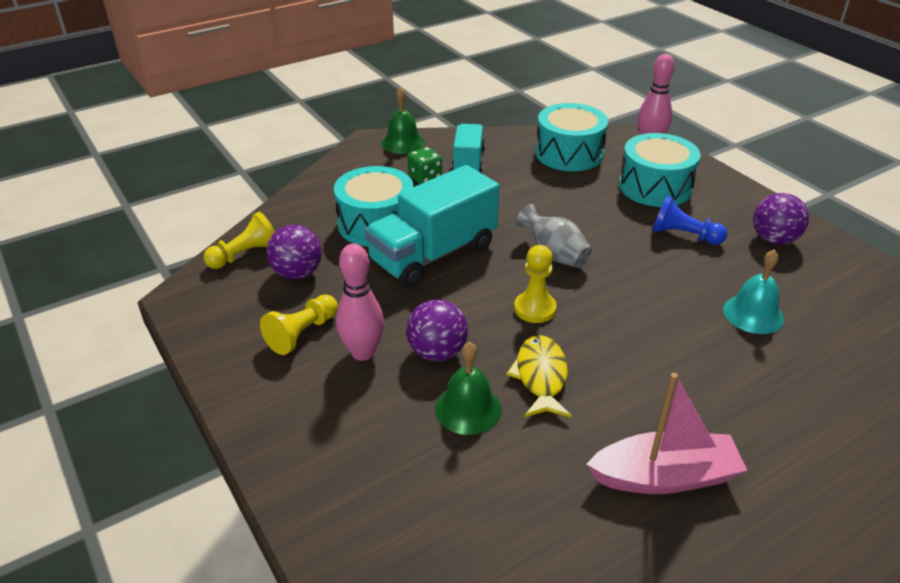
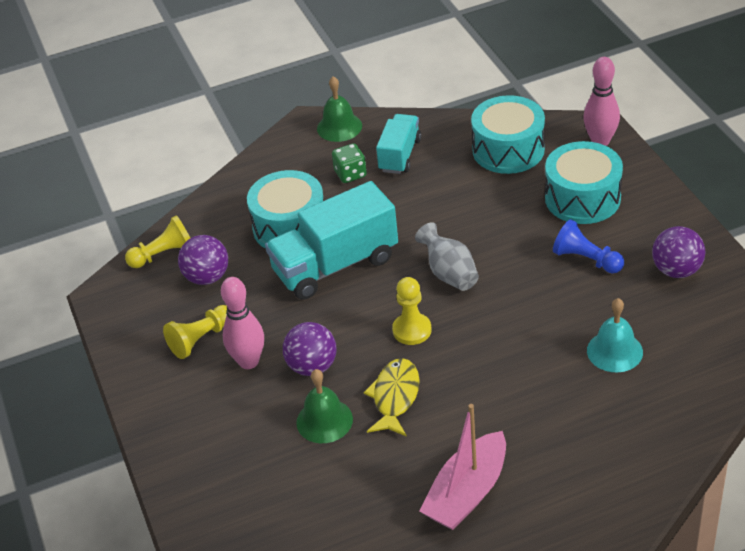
camera: 15 degrees right, 5 degrees up
(664, 476) = (467, 493): pink boat -> pink boat turned 120 degrees clockwise

